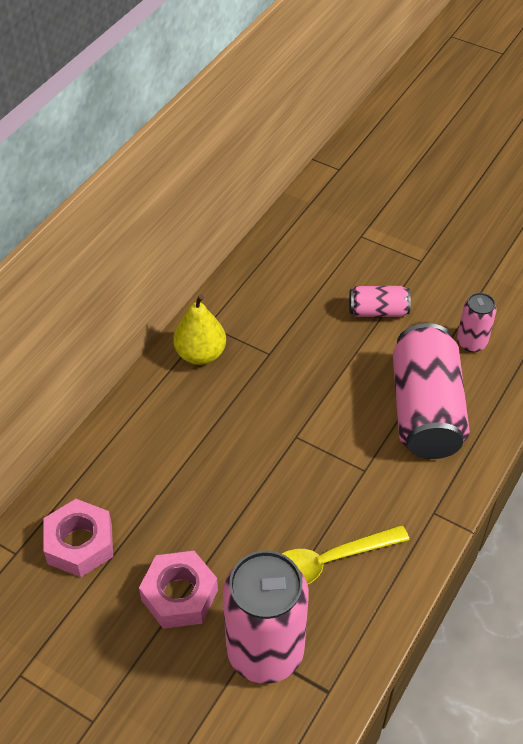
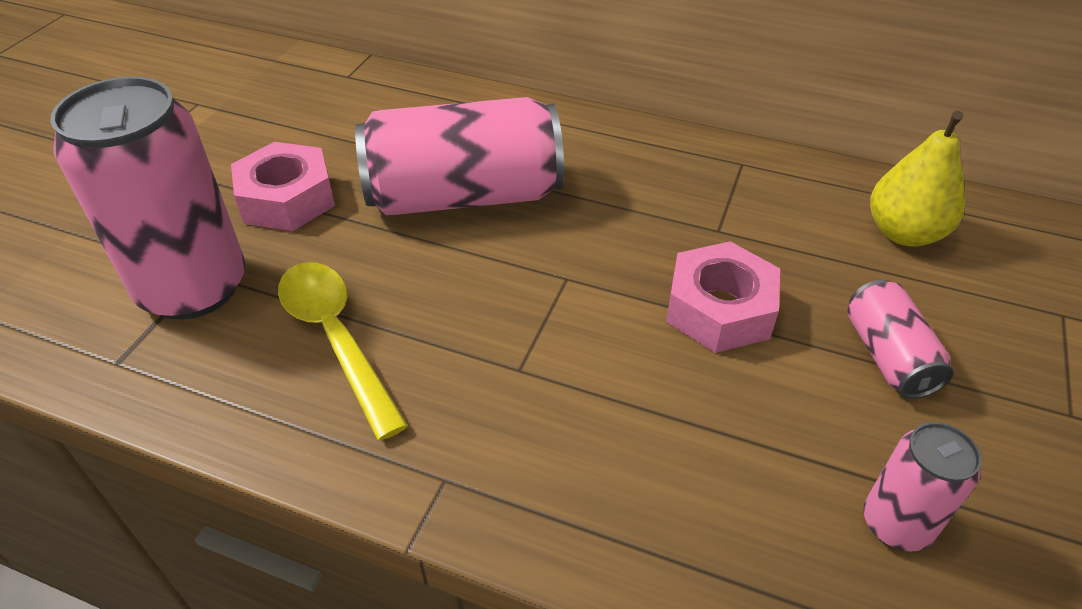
camera: 80 degrees right, 5 degrees down
(80, 543) = (361, 114): pink nut -> pink nut (719, 309)
(200, 354) = (684, 164): yellow pear -> yellow pear (903, 233)
(425, 410) = (679, 449): pink can -> pink can (464, 196)

